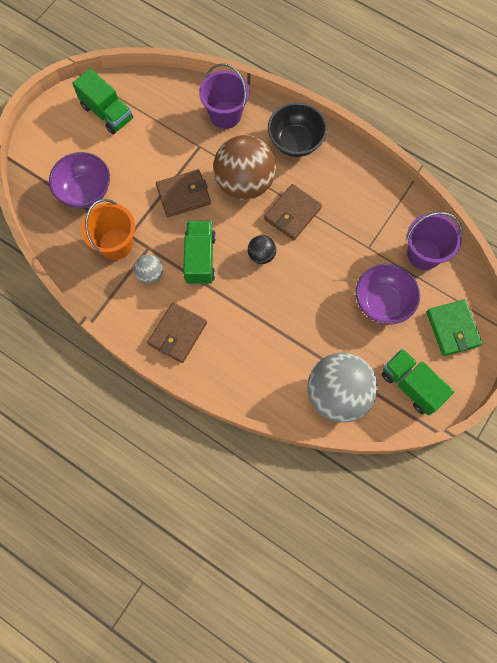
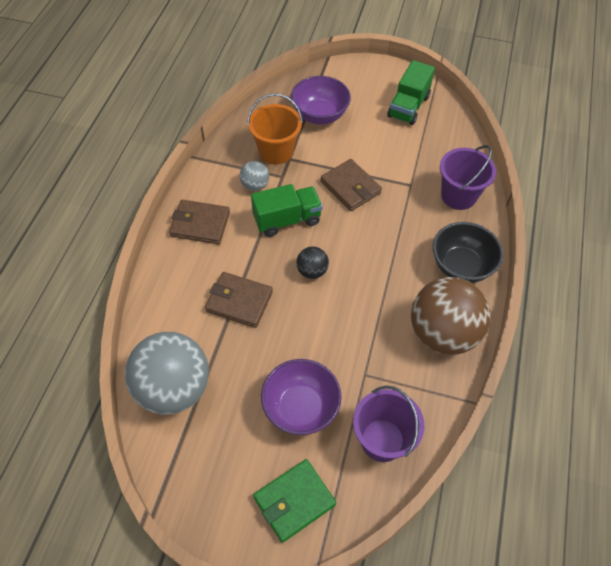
camera: 70 degrees right, 15 degrees down
(244, 183) = (388, 234): brown ball -> brown ball (442, 333)
(292, 214) = (372, 286): brown wallet -> brown wallet (239, 301)
(411, 385) = (205, 468): green truck -> none

